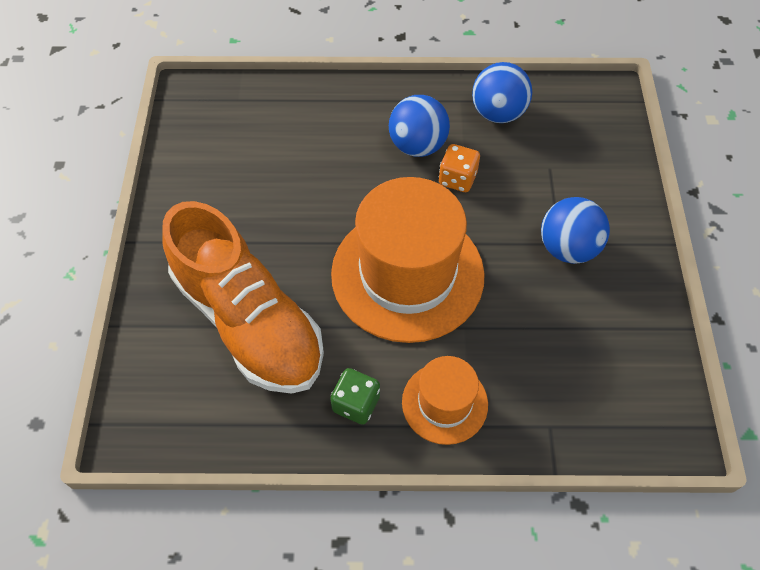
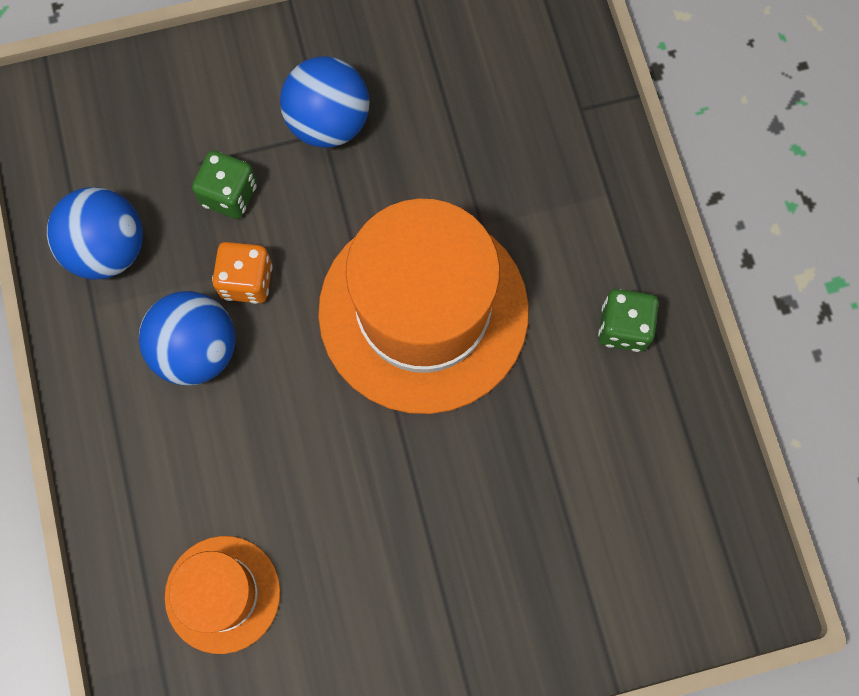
camera: 105 degrees left, 15 degrees up
(249, 321) = (553, 497): orange shoe -> none
(444, 403) = (589, 226): orange hat -> orange hat (222, 594)
(522, 180) = (229, 194): none -> green dice

